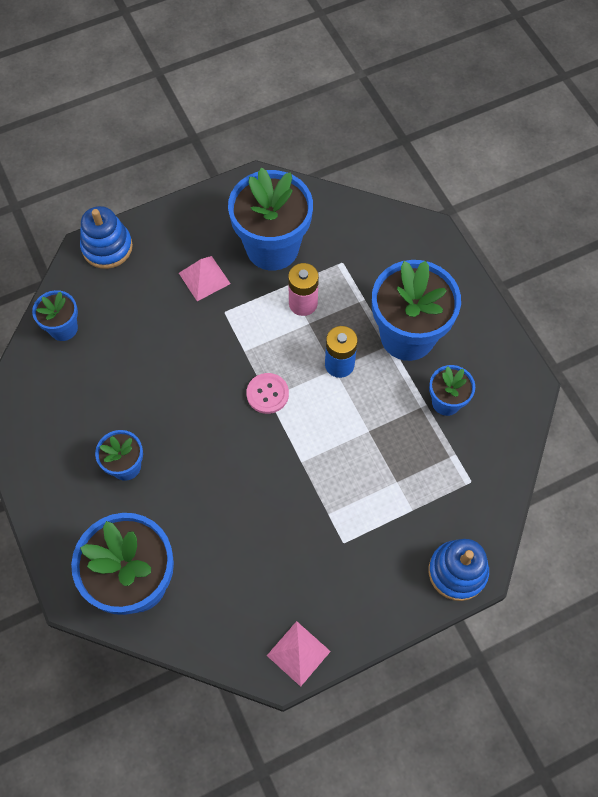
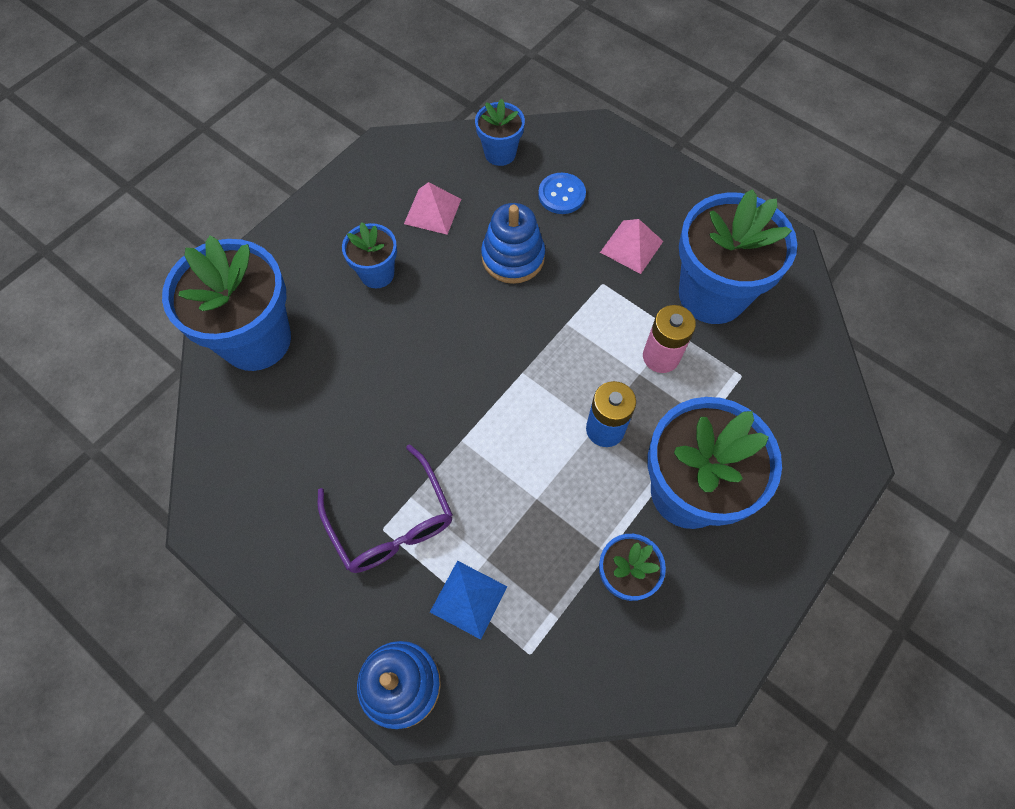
camera: 65 degrees right, 0 degrees up
(107, 247) = (612, 147): blue stacking toy -> blue stacking toy (513, 257)
(130, 303) = (561, 195): none -> blue button
(267, 394) = (526, 369): pink button -> none
(298, 653) = (232, 535): pink pyramid -> pink pyramid (432, 211)
(341, 534) = (391, 522): none -> purple glasses
(419, 504) = (469, 599): none -> blue pyramid

